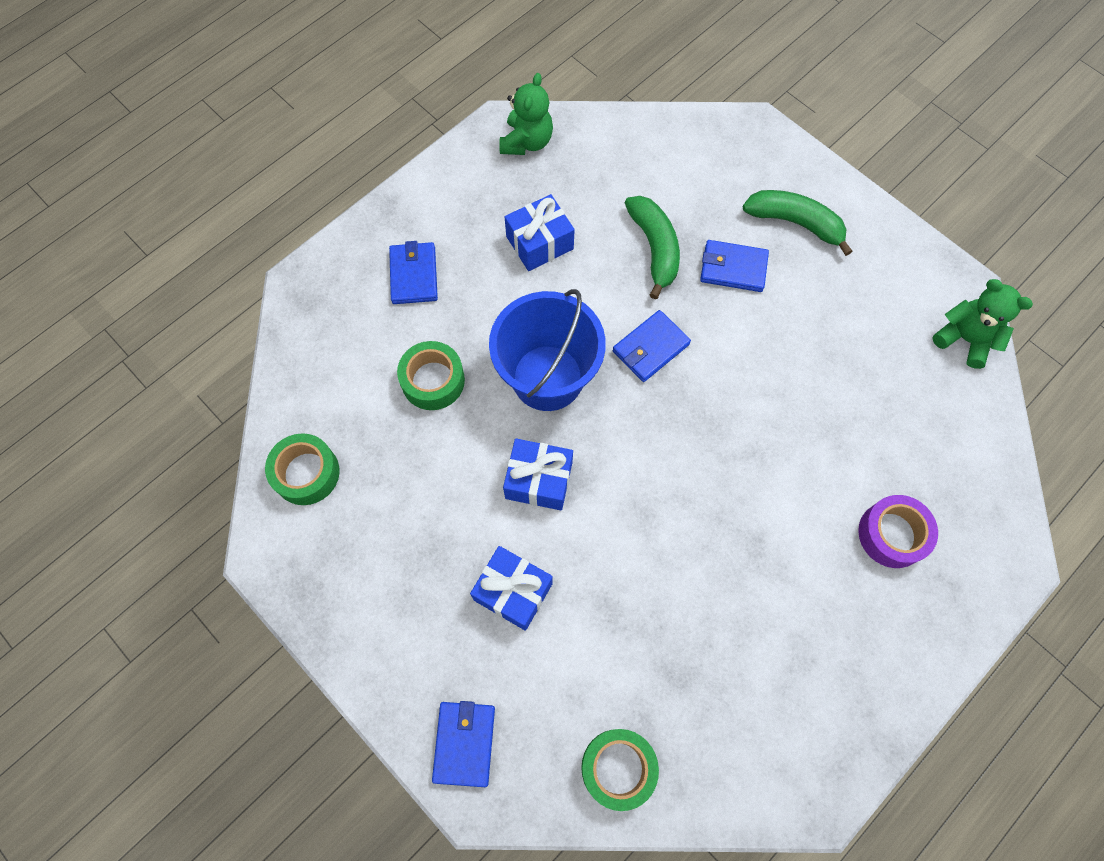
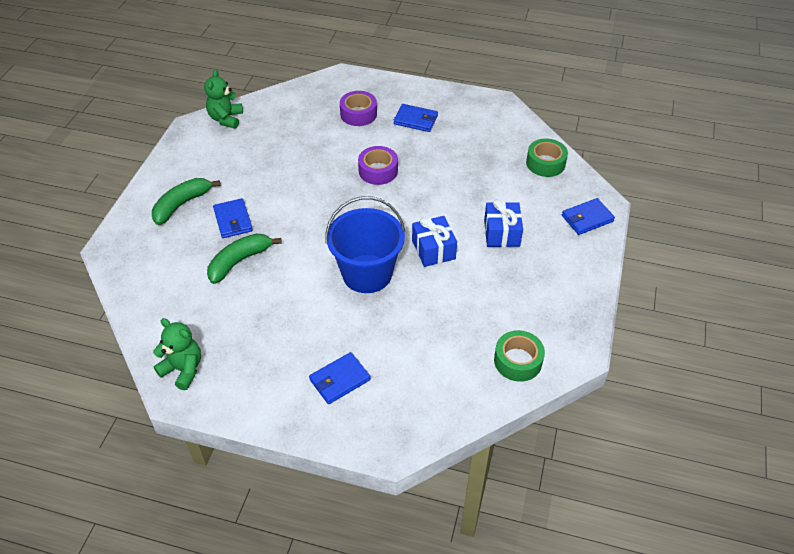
camera: 120 degrees left, 20 degrees down
(433, 380) = (409, 328): green tape -> none
(527, 142) = (183, 369): green teddy bear -> green teddy bear turned 45 degrees clockwise
(539, 243) = (270, 321): blue gift -> none
(650, 348) = (314, 236): blue wallet -> blue wallet (416, 120)
(737, 492) = (378, 171): none -> purple tape
(795, 223) = (182, 204): green banana -> green banana turned 45 degrees clockwise

